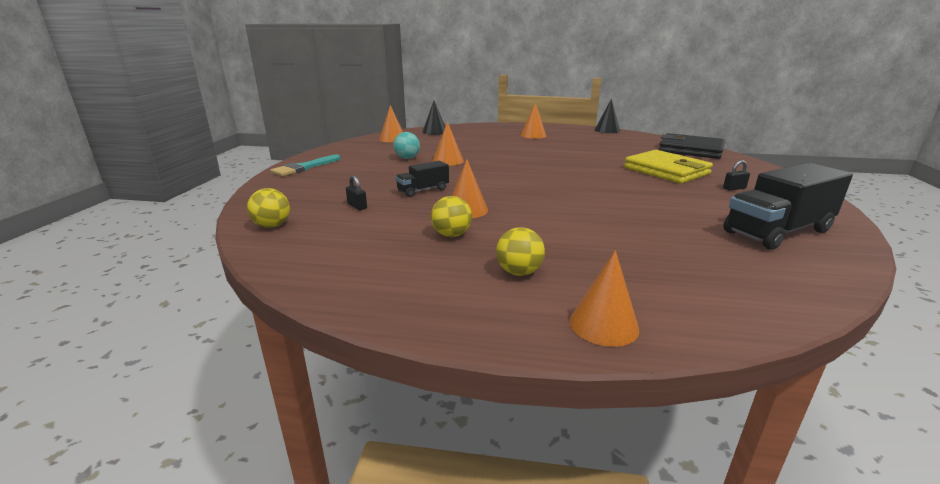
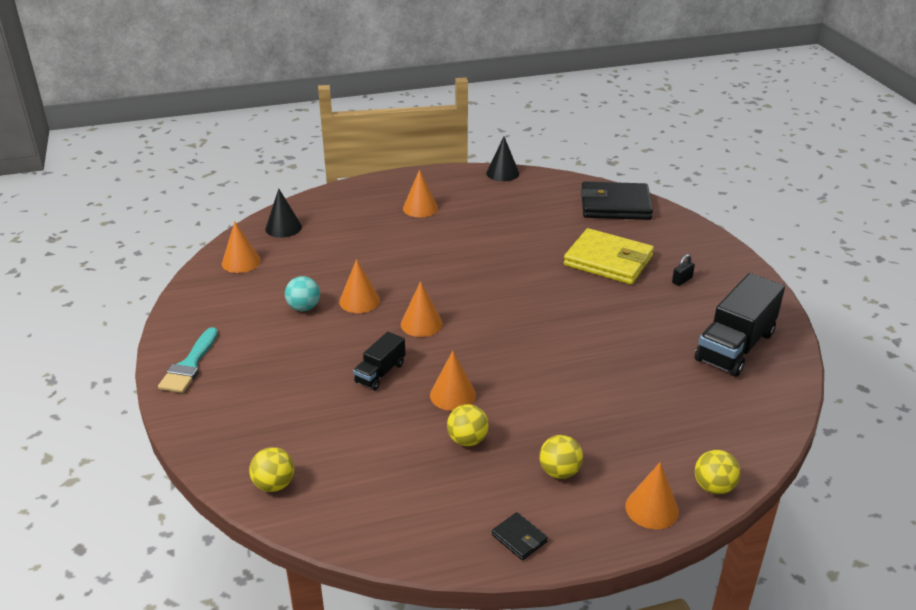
camera: 25 degrees left, 10 degrees up
(357, 206) = (333, 424): black padlock -> none
(430, 308) = (519, 538): none -> black wallet
(481, 175) = (421, 324): none -> orange cone
(699, 327) = (713, 487): none -> yellow ball

